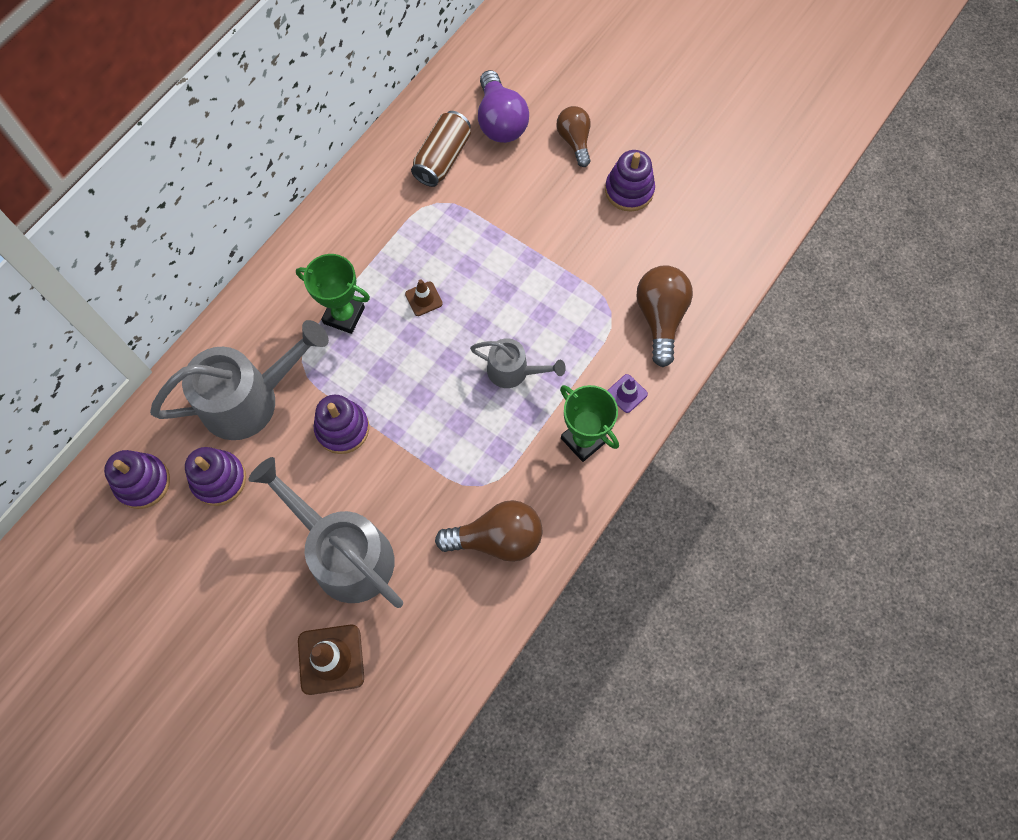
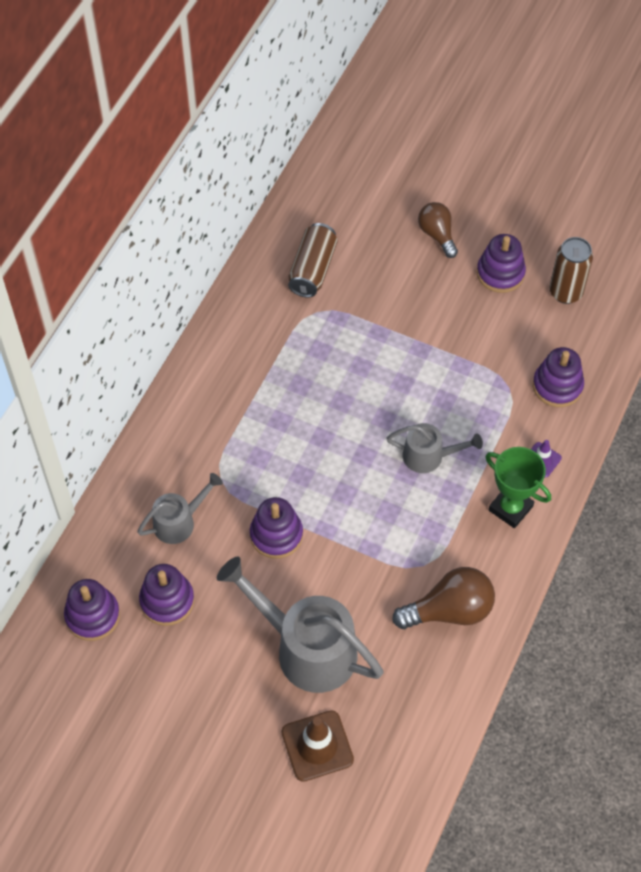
camera: 10 degrees left, 10 degrees down
(251, 399) = (180, 521): grey watering can -> grey watering can, size x0.54
(344, 315) = (252, 430): green trophy -> none
(423, 299) = (326, 403): brown traffic cone -> none
(500, 121) = (360, 227): purple light bulb -> none
(660, 318) = (557, 386): brown light bulb -> purple stacking toy
(691, 220) = (565, 292): none -> brown can

